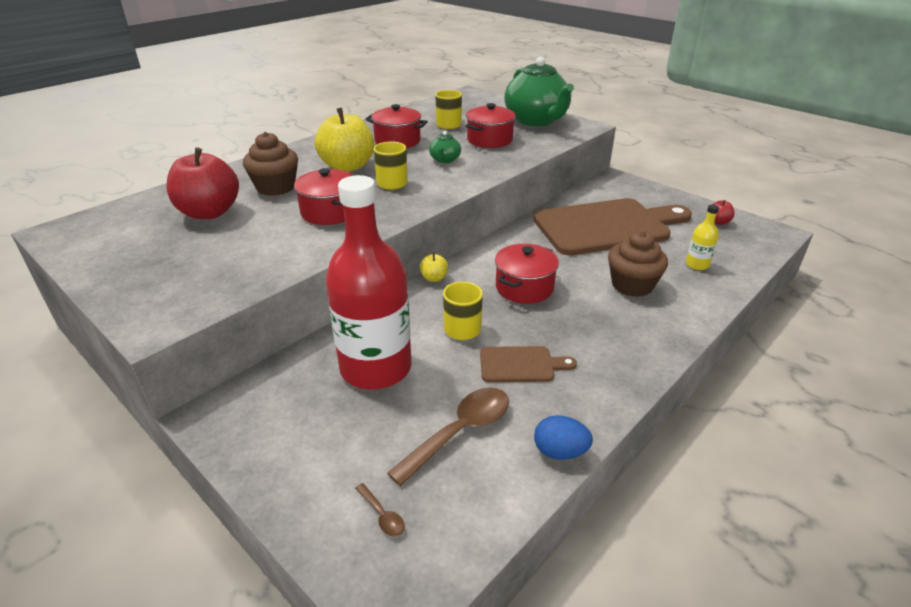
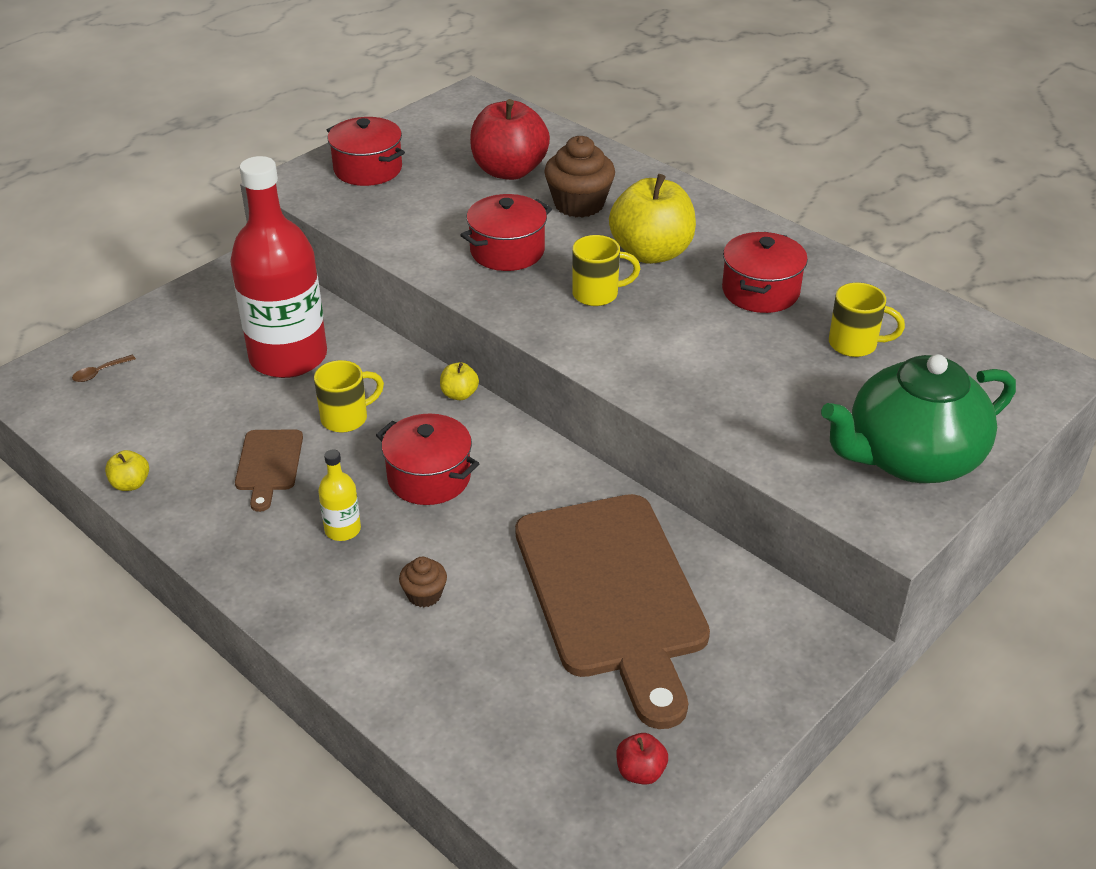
camera: 90 degrees right, 5 degrees up
(445, 160) = (687, 341): green teapot -> none
(460, 432) = (179, 416): brown spoon -> none
(489, 140) = (787, 391): red pot -> red pot (368, 169)
(560, 452) = (131, 484): blue egg -> yellow apple
(632, 285) = (424, 595): brown cupcake -> brown cupcake, size x0.53
(697, 264) = (480, 693): yellow bottle -> yellow bottle (342, 529)

